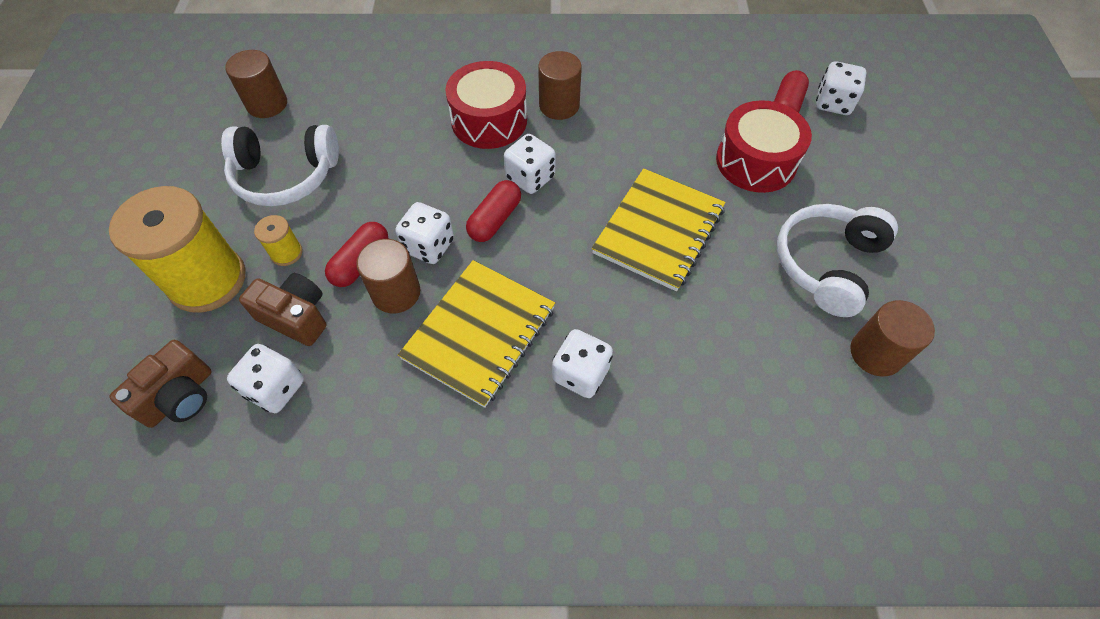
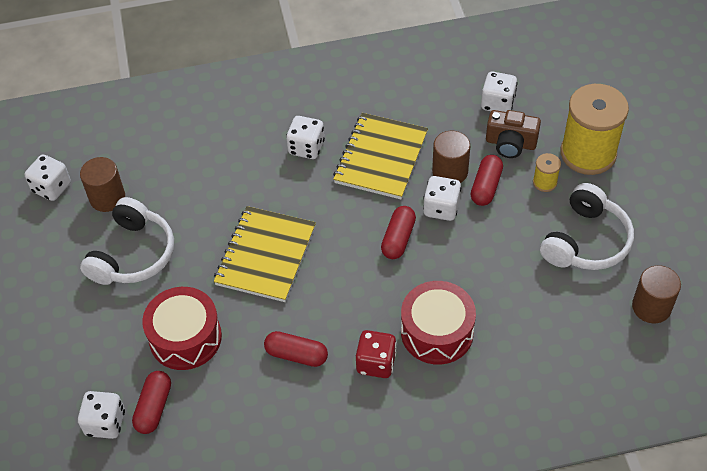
camera: 170 degrees right, 5 degrees down
(179, 396) = (553, 88): brown camera -> none
(286, 176) = (586, 241): white headphones -> white headphones turned 135 degrees clockwise
(530, 178) = (381, 281): white dice -> white dice (52, 187)
(559, 105) = (376, 363): brown cylinder -> red dice
(637, 126) = (296, 355): none -> red capsule

